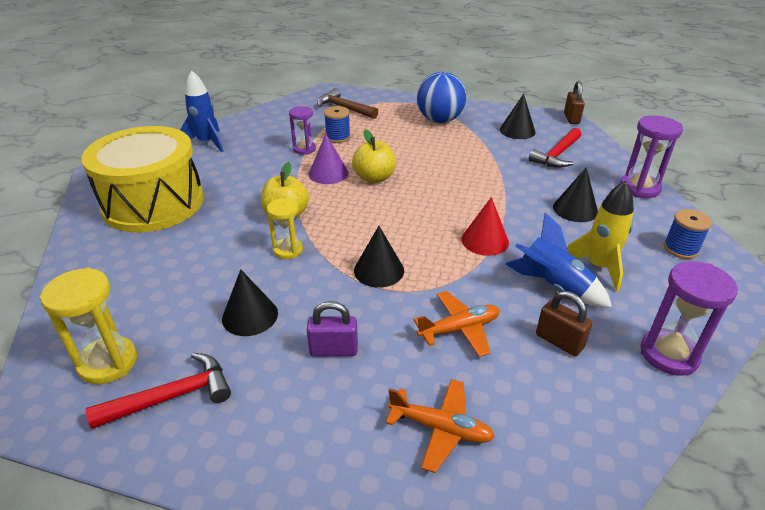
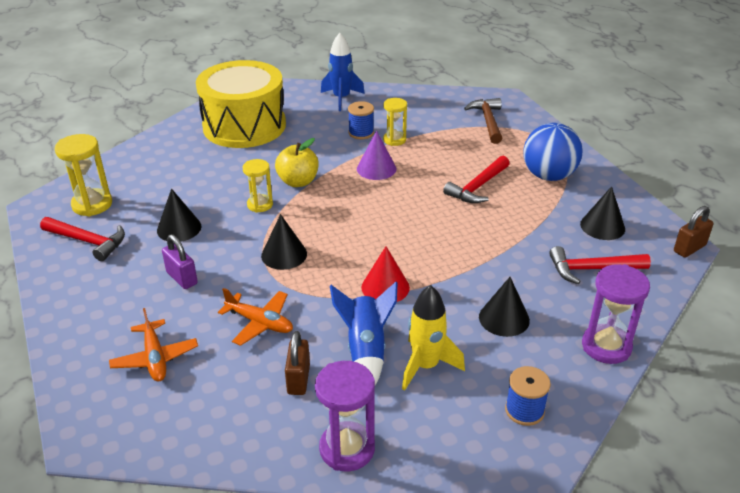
camera: 50 degrees right, 0 degrees up
(304, 149) = (394, 140): purple hourglass -> yellow hourglass
(338, 137) = (435, 144): blue spool -> blue spool (361, 133)
(374, 178) = (400, 192): yellow apple -> none
(415, 148) = (477, 187): none -> red hammer

